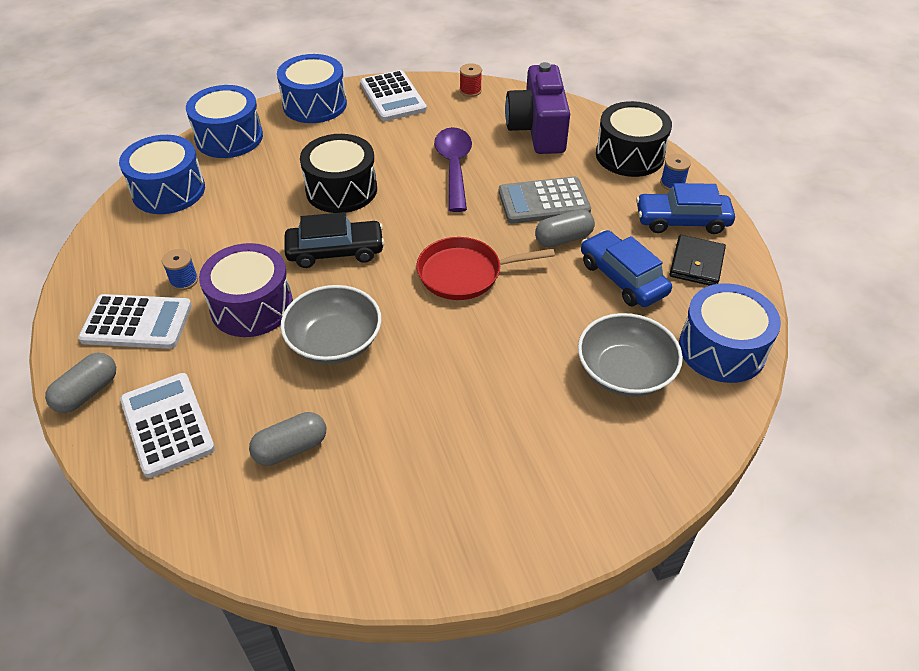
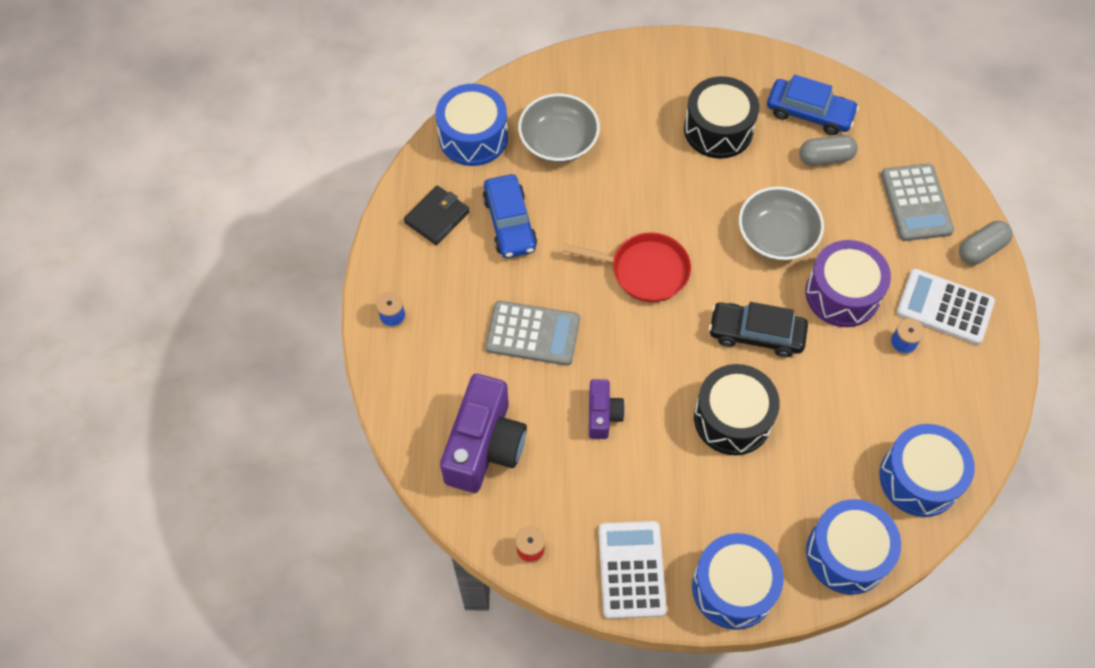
camera: 160 degrees left, 15 degrees up
(167, 425) = (916, 203): white calculator -> grey calculator
(454, 167) = (603, 415): purple spoon -> purple camera
(563, 239) = (538, 281): grey capsule -> none
(629, 155) = (409, 370): black drum -> black drum (718, 129)
(682, 221) = (416, 267): blue car -> blue car (809, 113)

